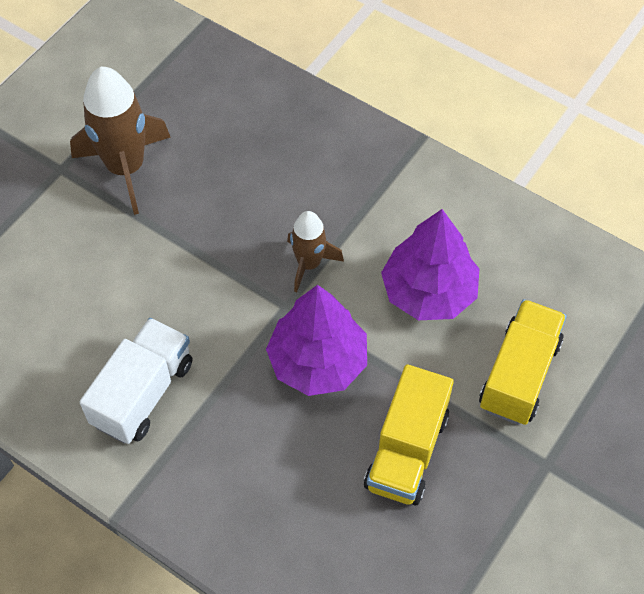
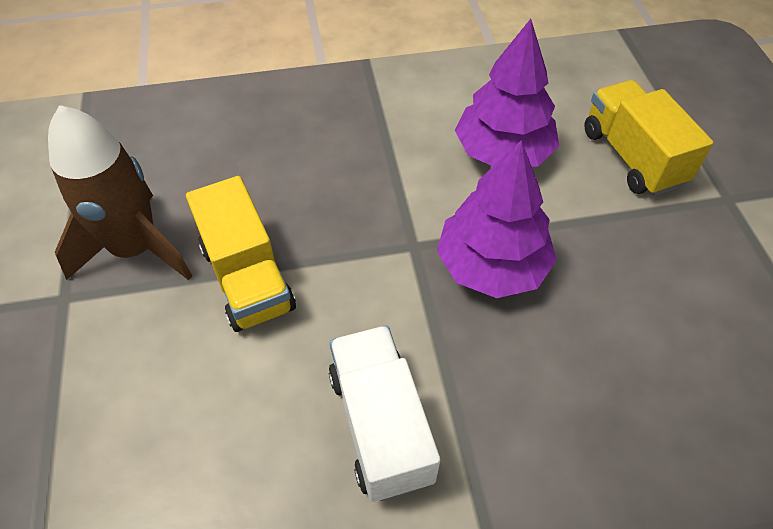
camera: 45 degrees left, 5 degrees down
(309, 264) = (392, 201): brown rocket -> none
(407, 451) = (639, 272): yellow truck -> yellow truck (247, 278)

